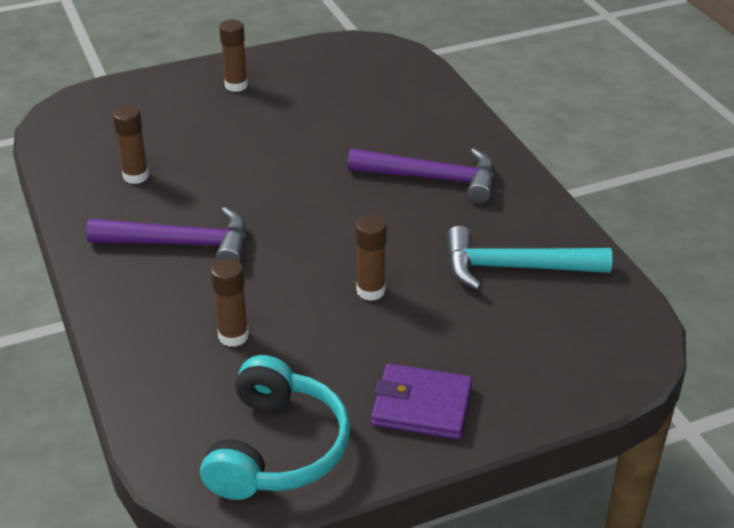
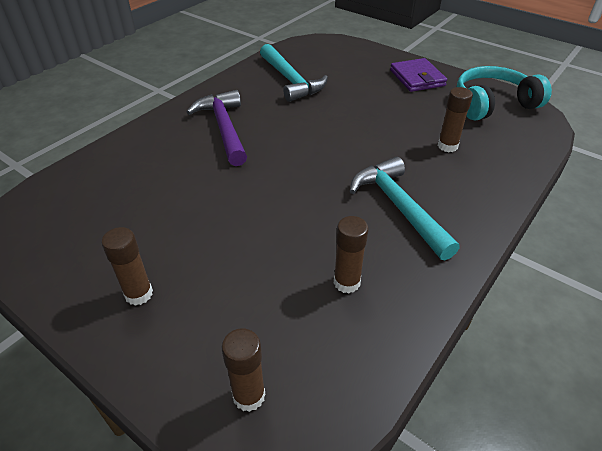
camera: 120 degrees left, 5 degrees up
(181, 244) = (399, 207): purple hammer -> turquoise hammer
(370, 291) = (357, 115): brown glue stick -> brown glue stick (249, 396)

